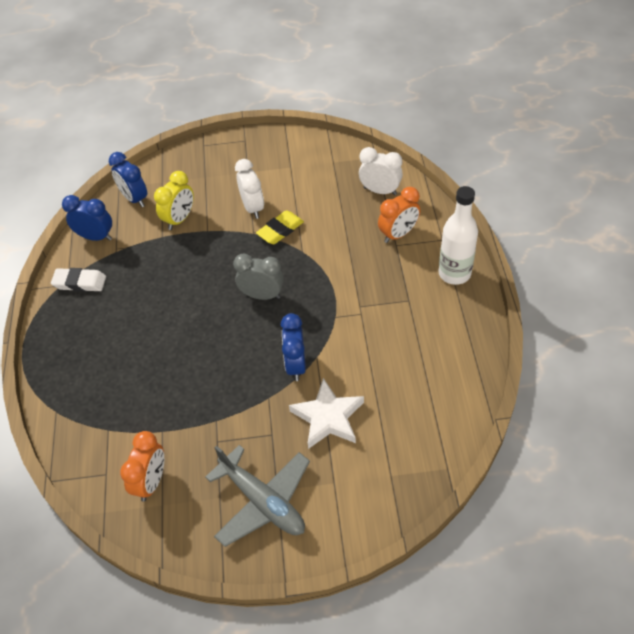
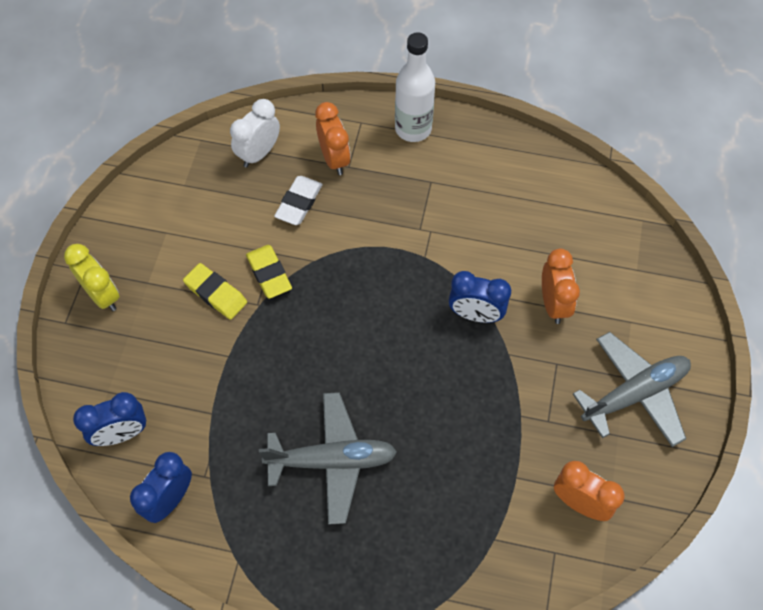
camera: 75 degrees left, 10 degrees up
(80, 283) = (245, 535): white eraser -> white eraser (299, 203)
(145, 312) = (331, 461): none -> grey plane
(179, 219) = (191, 384): yellow clock -> yellow clock (102, 295)
(253, 208) = (216, 293): white clock -> yellow eraser
(262, 295) = (363, 321): grey clock -> none
(328, 417) = (553, 303): white star -> orange clock

